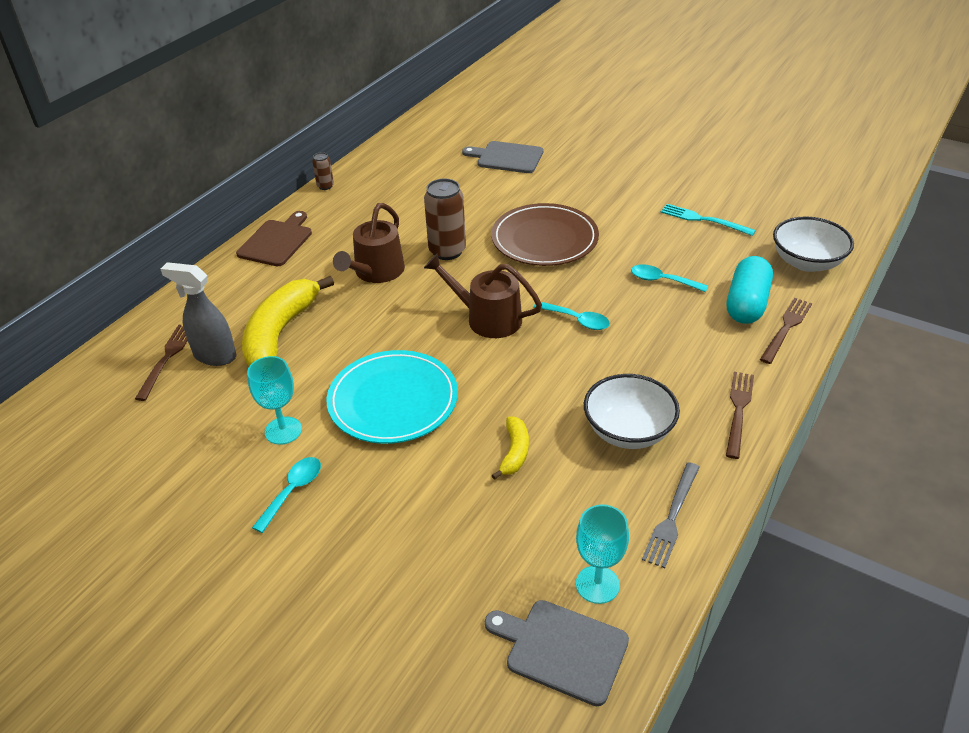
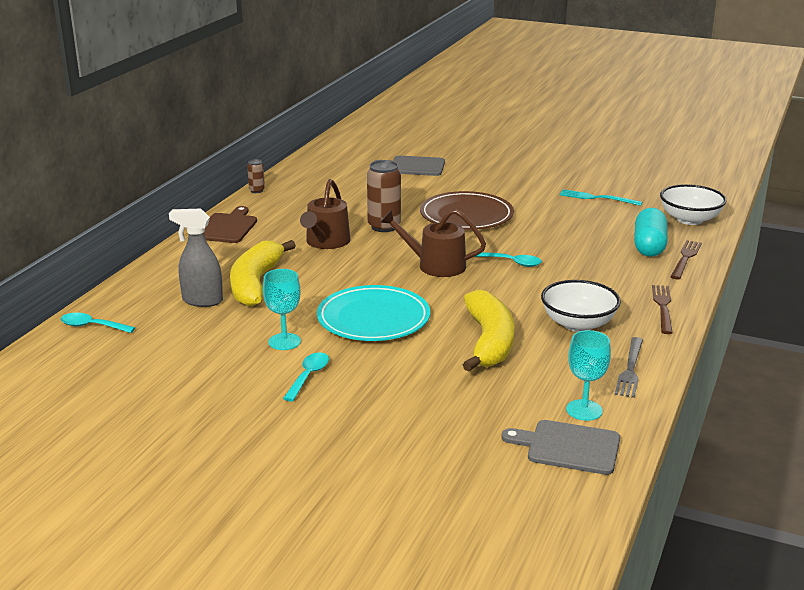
camera: 10 degrees left, 15 degrees down
(167, 359) = (159, 305): brown fork -> none
(514, 452) = (489, 342): yellow banana -> yellow banana, size x2.05
(662, 281) = (575, 236): turquoise spoon -> turquoise spoon (92, 326)

